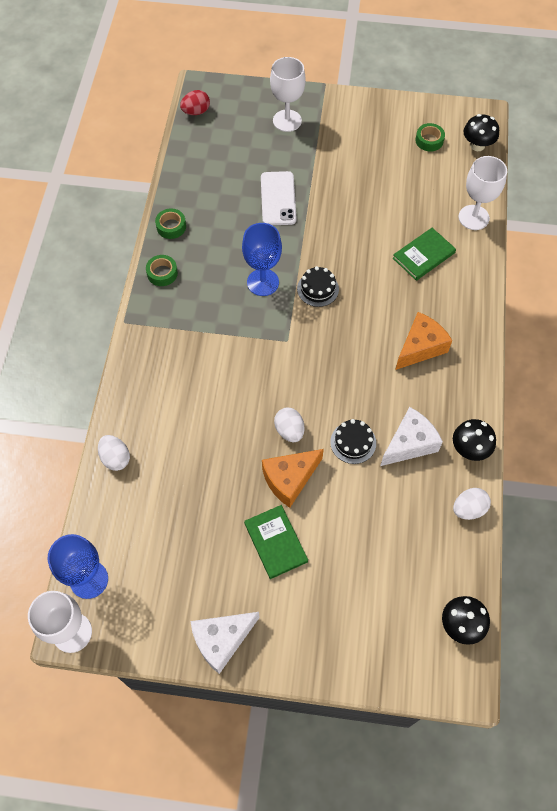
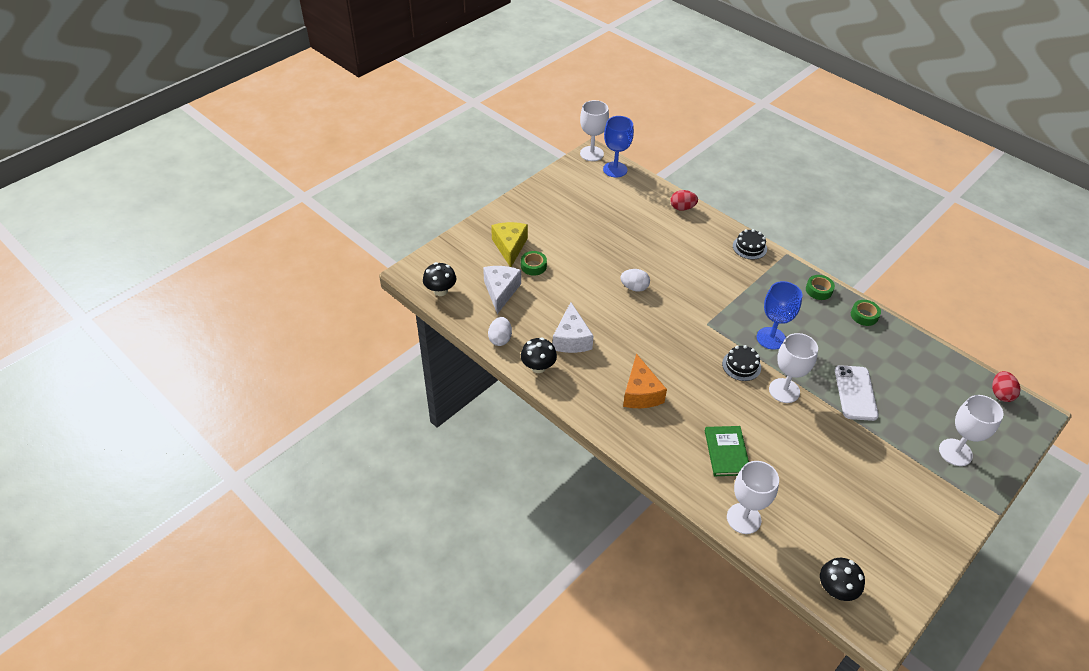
camera: 125 degrees right, 15 degrees down
(115, 458) = (682, 208): white egg -> red egg
(222, 640) = (533, 198): white cheese -> white cheese (500, 291)
(275, 542) = (566, 244): green book -> none
(278, 198) = (855, 393): white phone -> white phone turned 60 degrees clockwise
(289, 479) = (600, 270): orange cheese -> none
(320, 246) = (784, 390): none -> white goblet
(331, 602) = (509, 247): none -> yellow cheese
(353, 442) = (598, 312): black cake -> black cake (749, 247)
(429, 140) = (866, 550): green tape -> green tape (533, 266)

